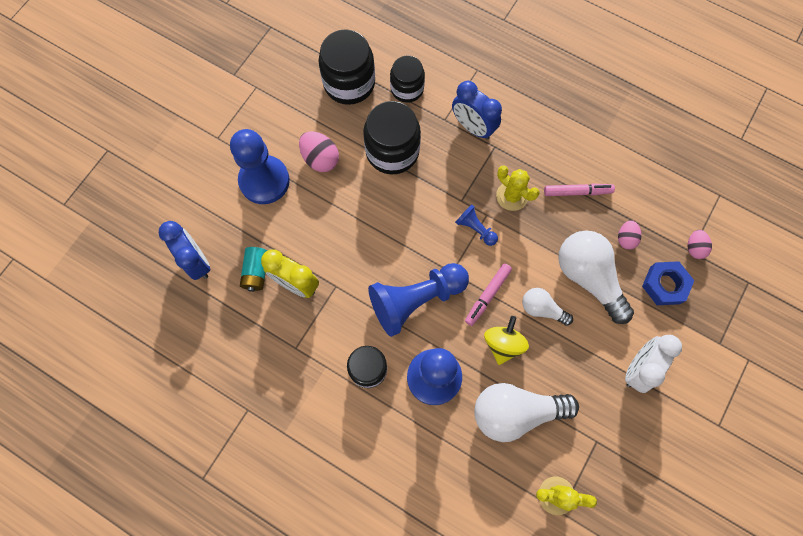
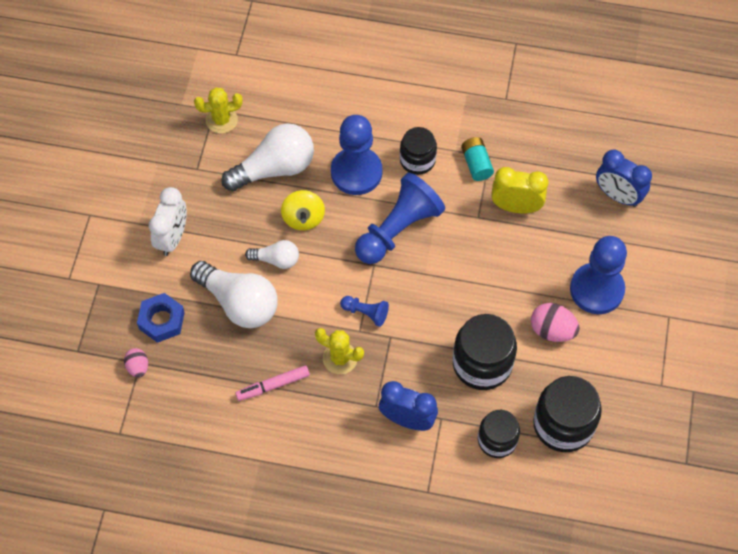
camera: 160 degrees right, 10 degrees down
(256, 272) = (558, 205): turquoise battery -> turquoise battery (476, 164)
(487, 295) = (332, 255): pink marker -> none
(625, 238) = (210, 353): pink egg -> none

